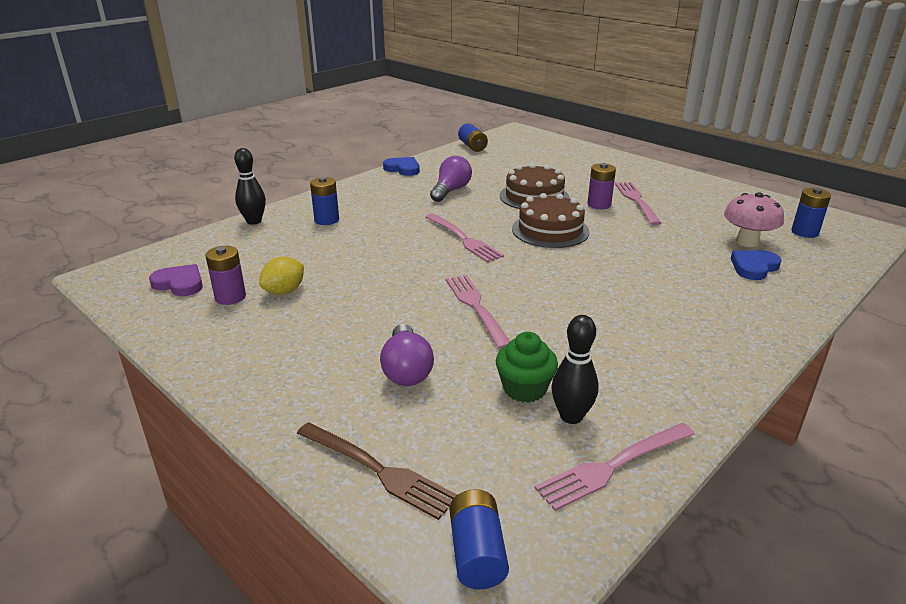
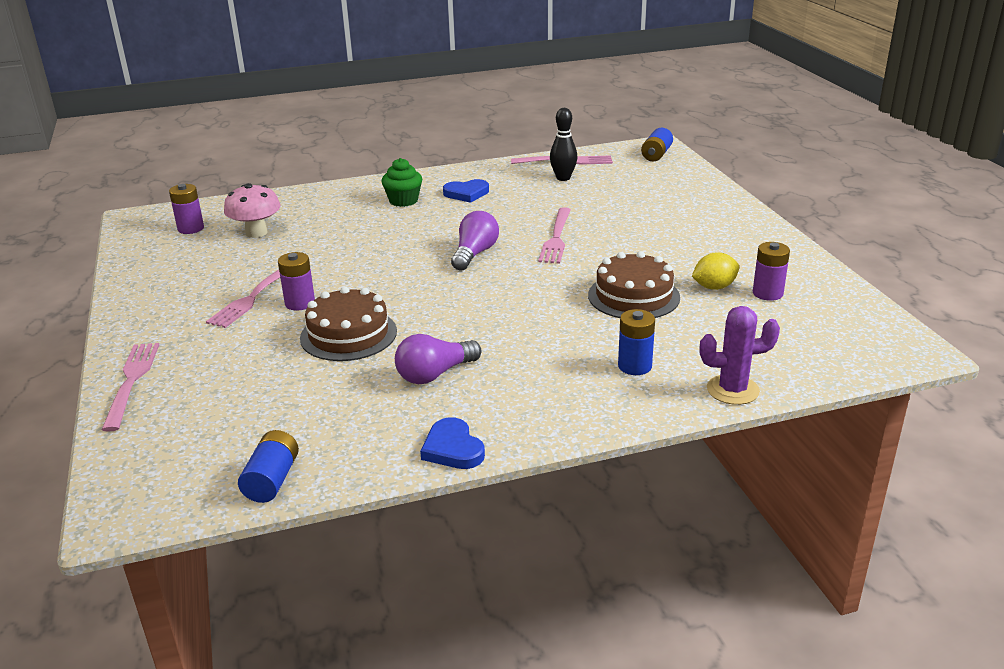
camera: 150 degrees left, 0 degrees up
(179, 283) = (822, 319): purple heart -> none
(254, 221) = (732, 390): black bowling pin -> purple cactus
(379, 471) = (686, 181): brown fork -> none
(406, 370) = (641, 214): purple light bulb -> purple light bulb (474, 254)
(464, 239) = (499, 298): pink fork -> pink fork (131, 381)
(524, 389) = (575, 192): green cupcake -> green cupcake (403, 201)
(550, 230) = (401, 286): brown cake -> brown cake (633, 296)
(754, 267) = (300, 215): blue heart -> blue heart (466, 193)
(804, 232) = (191, 228): blue battery -> purple battery

